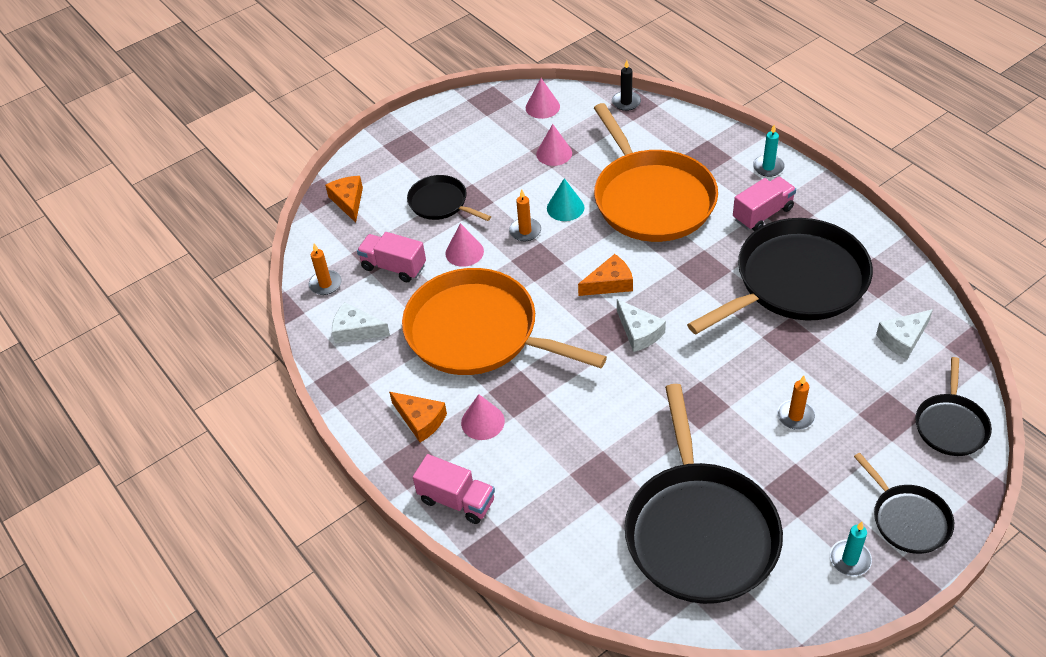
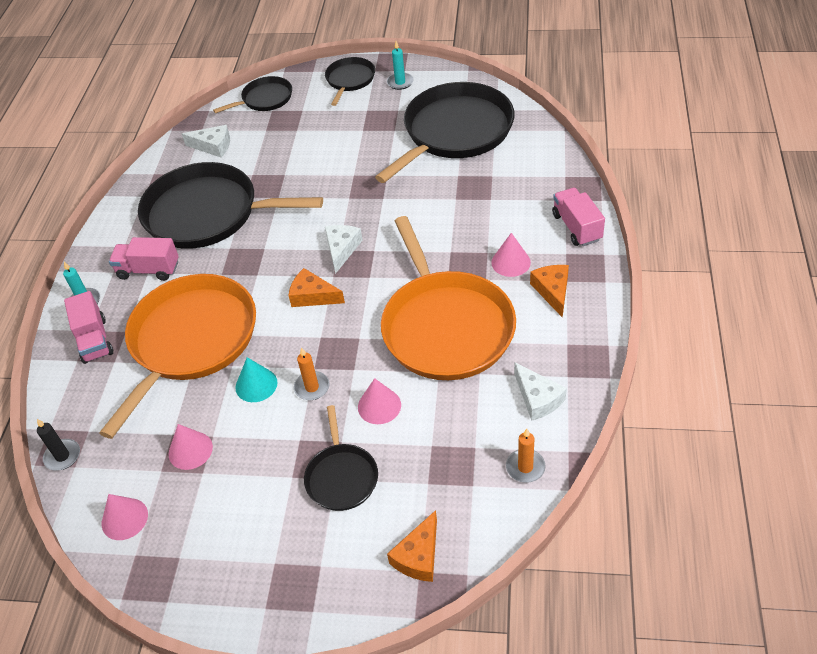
camera: 135 degrees left, 0 degrees up
(394, 267) = (450, 438): pink truck -> pink truck (94, 340)
(795, 416) = (328, 148): orange candle -> none

